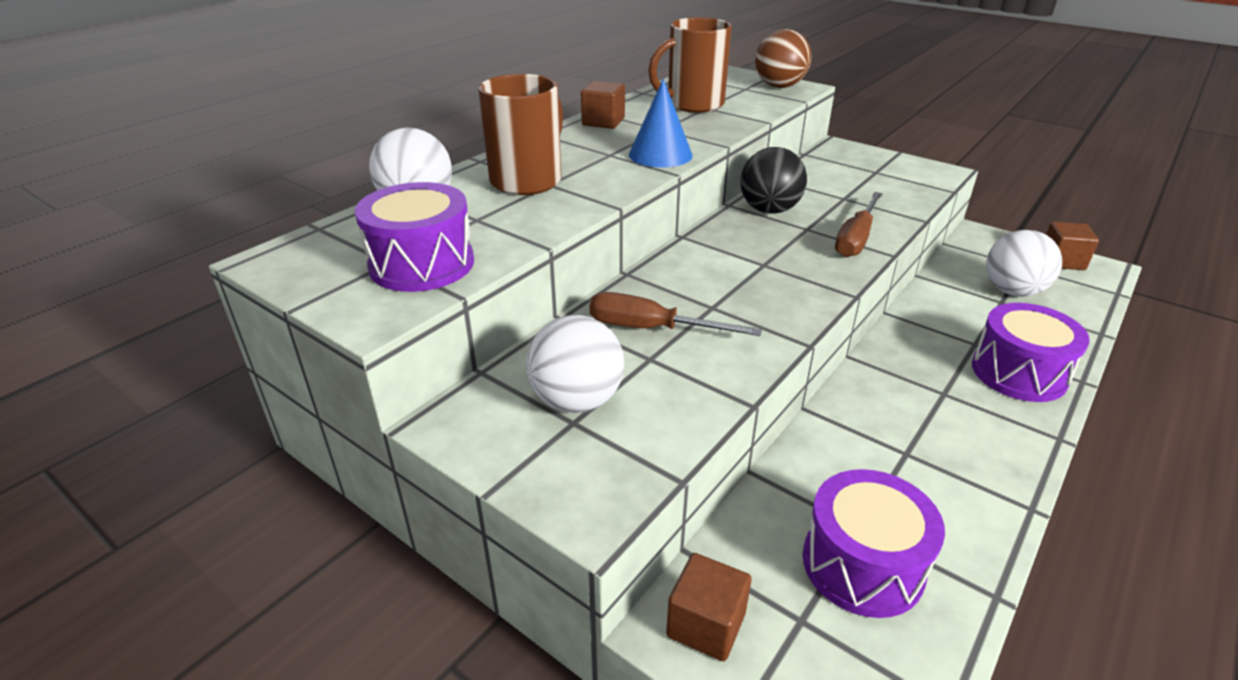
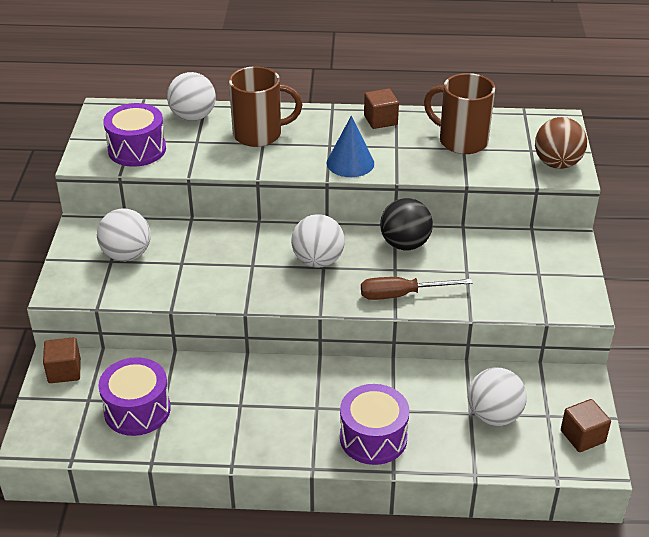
camera: 55 degrees right, 5 degrees up
(651, 329) = (209, 252): brown screwdriver -> none
(749, 263) = (318, 261): none -> white ball

